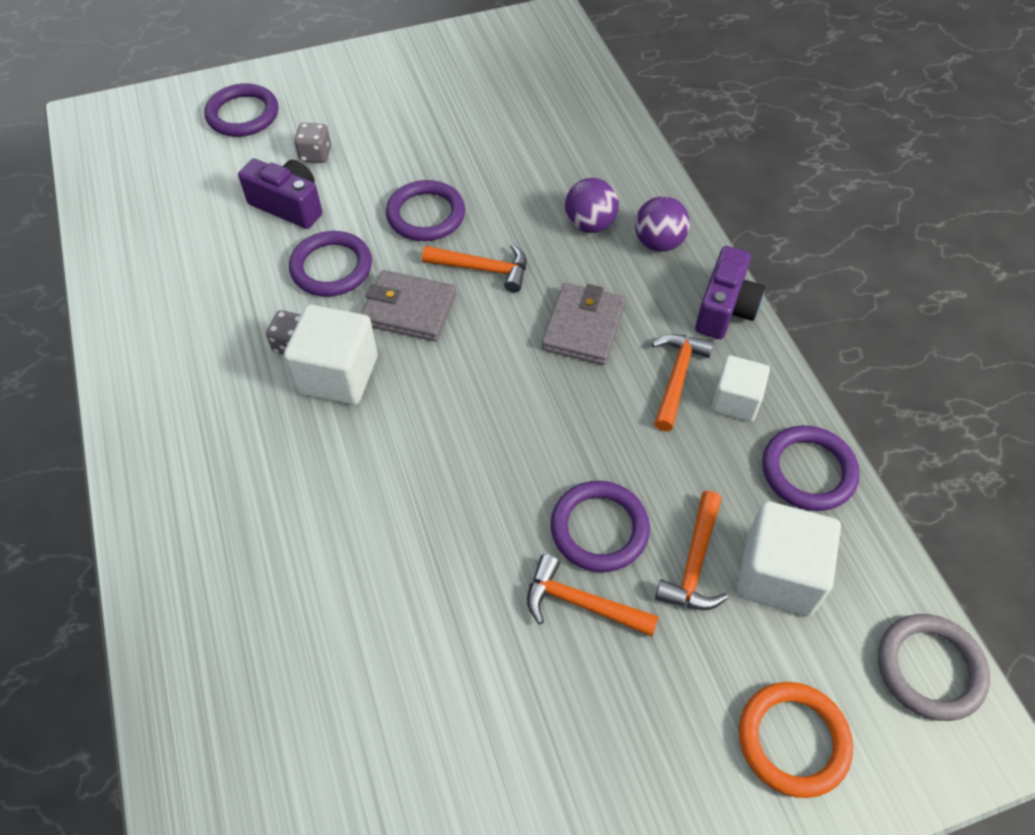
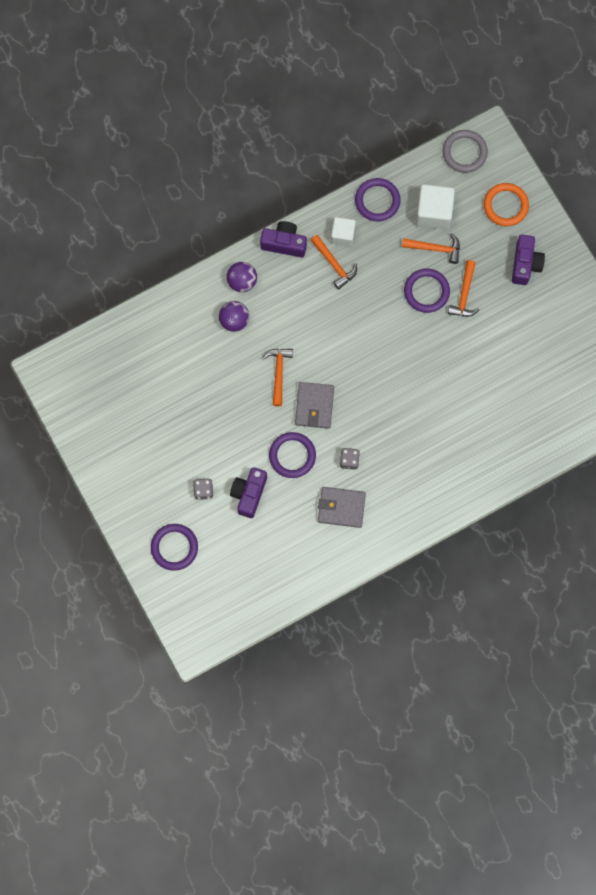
camera: 100 degrees left, 20 degrees up
(337, 374) = (363, 432): white cube -> none
(426, 215) = (242, 413): purple ring -> none
(583, 327) = (310, 314): grey wallet -> grey wallet (341, 508)
(638, 758) = (525, 264): none -> purple camera
(677, 378) = (334, 264): orange hammer -> orange hammer turned 135 degrees counterclockwise

